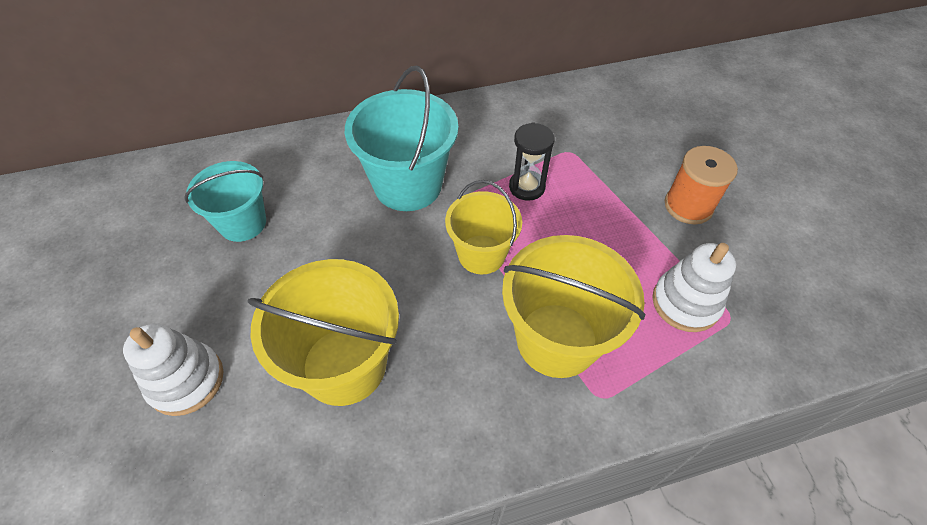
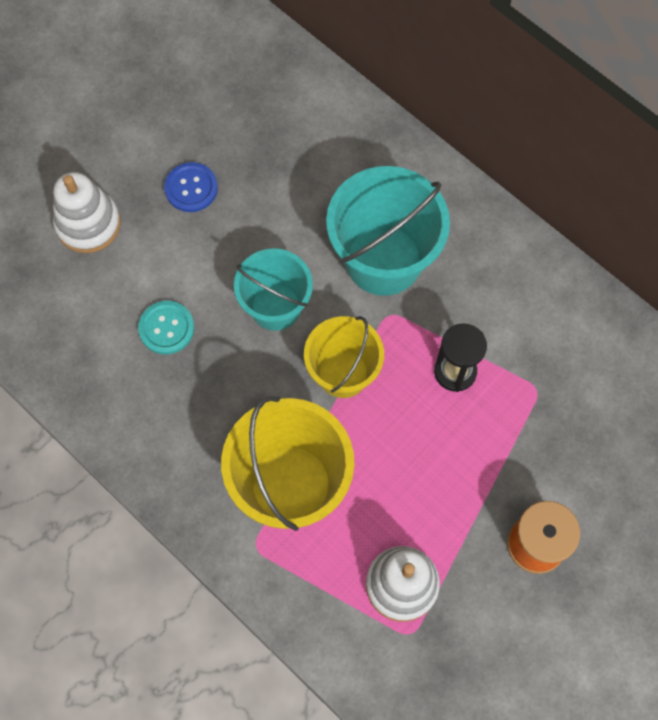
camera: 60 degrees right, 15 degrees up
(233, 278) = (191, 188): none -> blue button
(243, 223) = (249, 152): turquoise bucket -> turquoise bucket (275, 307)
(344, 365) = (166, 328): yellow bucket -> turquoise button

